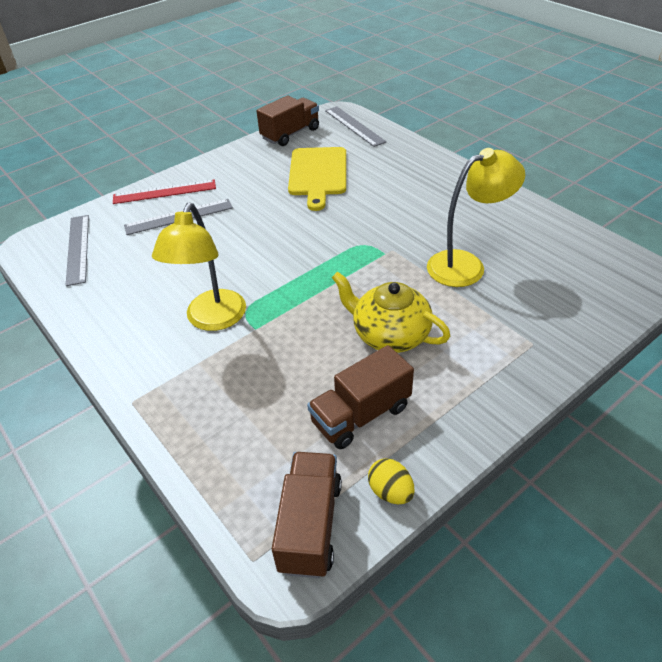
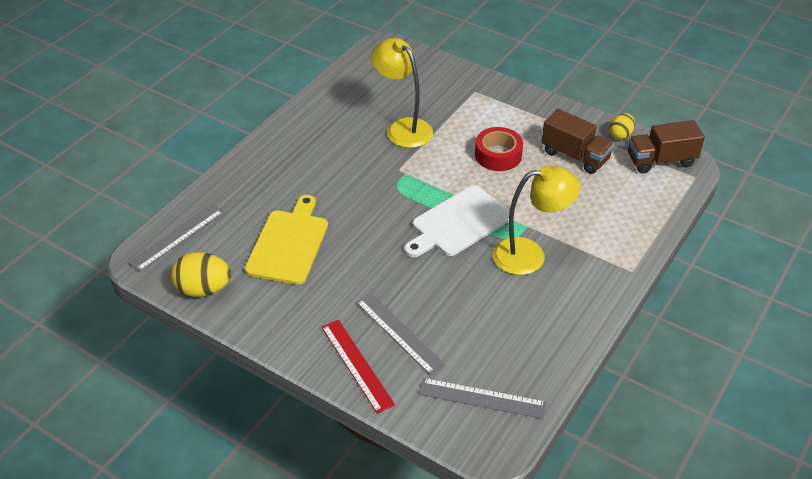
camera: 110 degrees left, 0 degrees up
(78, 248) = (482, 398): grey ruler -> grey ruler turned 45 degrees clockwise
(290, 134) = (203, 289): brown truck -> yellow egg
(290, 277) = (458, 223): none -> white cutting board
(318, 174) = (289, 244): yellow cutting board -> yellow cutting board turned 60 degrees counterclockwise
(389, 335) = (498, 155): yellow teapot -> red tape

